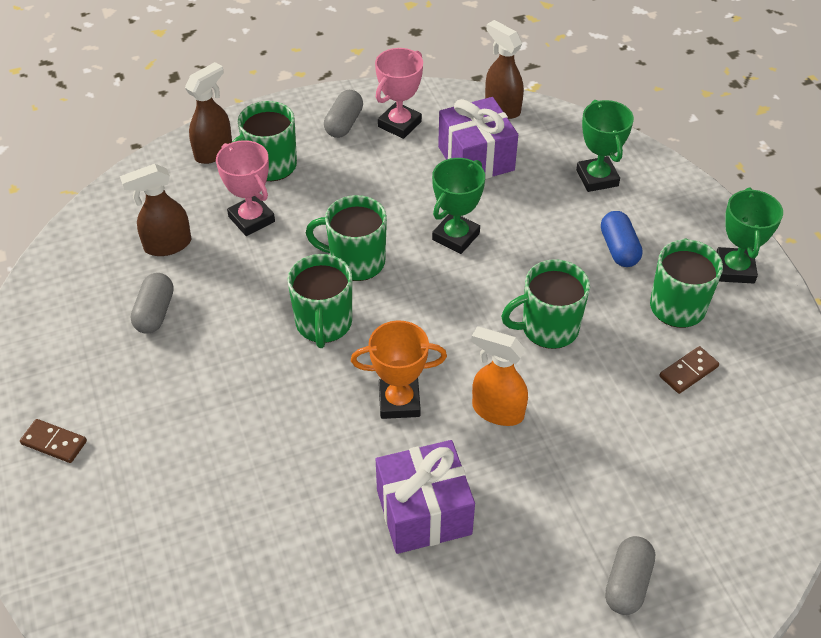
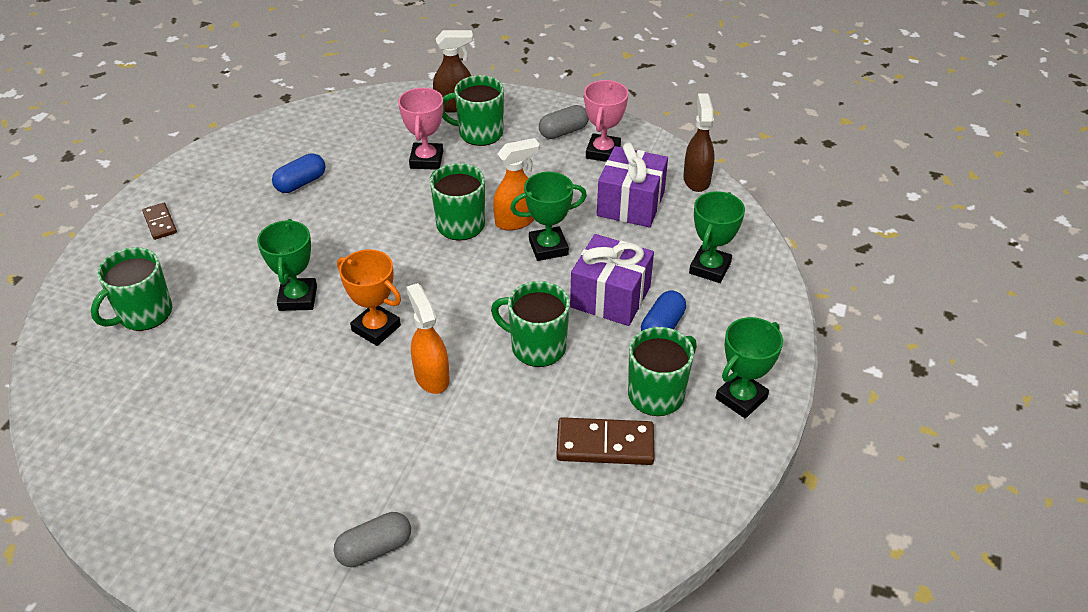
camera: 40 degrees right, 5 degrees down
(155, 313) = (301, 183): grey capsule -> blue capsule
(167, 245) = (356, 147): brown spray bottle -> none
(294, 422) = (298, 298): none -> green trophy
(323, 324) = (390, 250): green mug -> green mug (144, 314)
(399, 124) = (603, 152): pink trophy -> pink trophy turned 60 degrees counterclockwise
(401, 229) = (516, 221): none -> orange spray bottle
(424, 512) = (305, 405): purple gift -> purple gift (610, 297)
(688, 372) = (605, 444): brown domino -> brown domino, size x1.67

